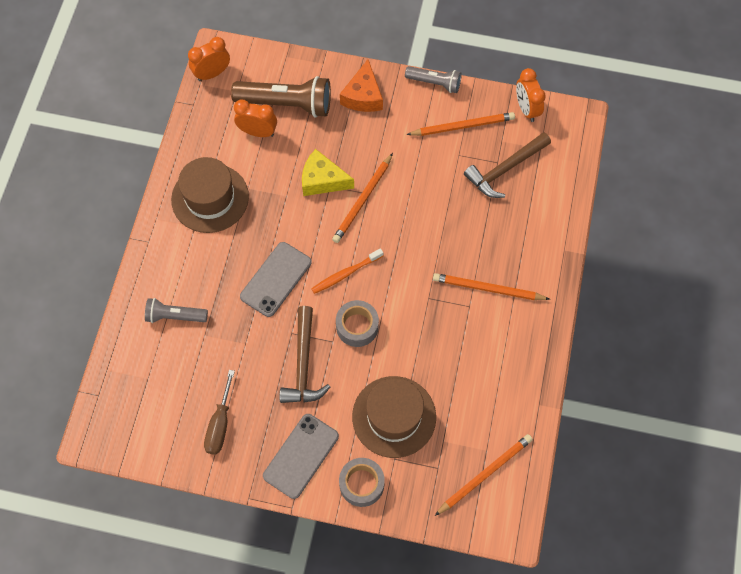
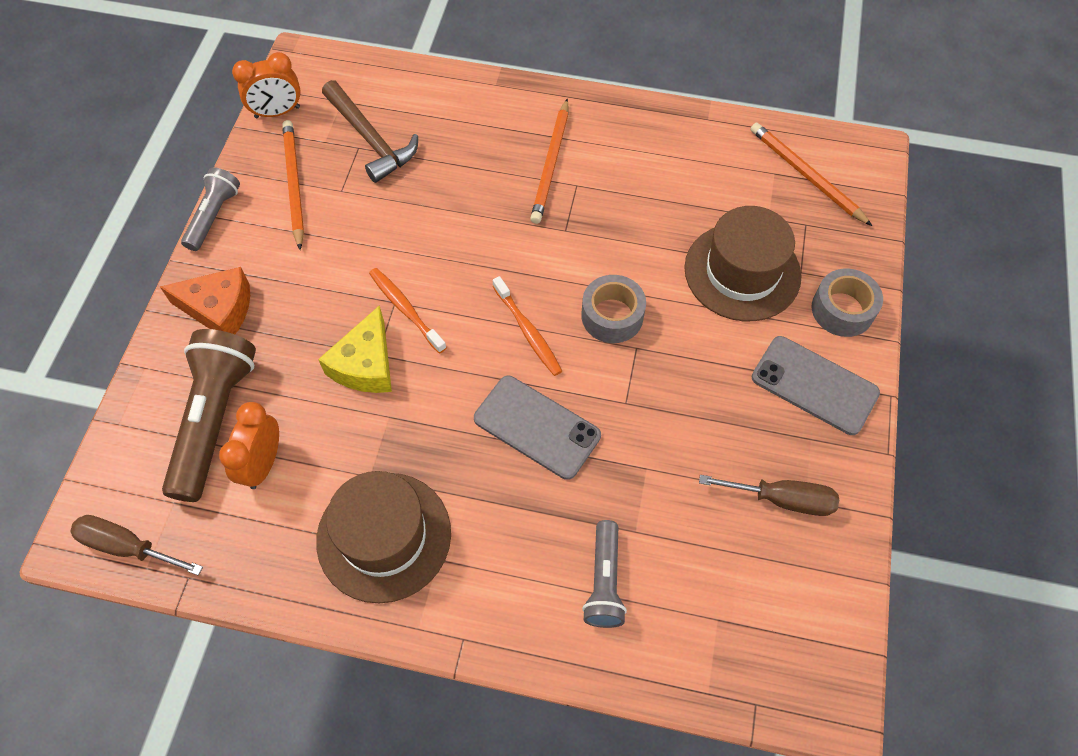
camera: 90 degrees left, 5 degrees down
(212, 73) = (127, 546): orange clock -> brown screwdriver
(303, 364) = (675, 385): brown hammer -> none
(363, 200) = (405, 309): orange pencil -> orange toothbrush

